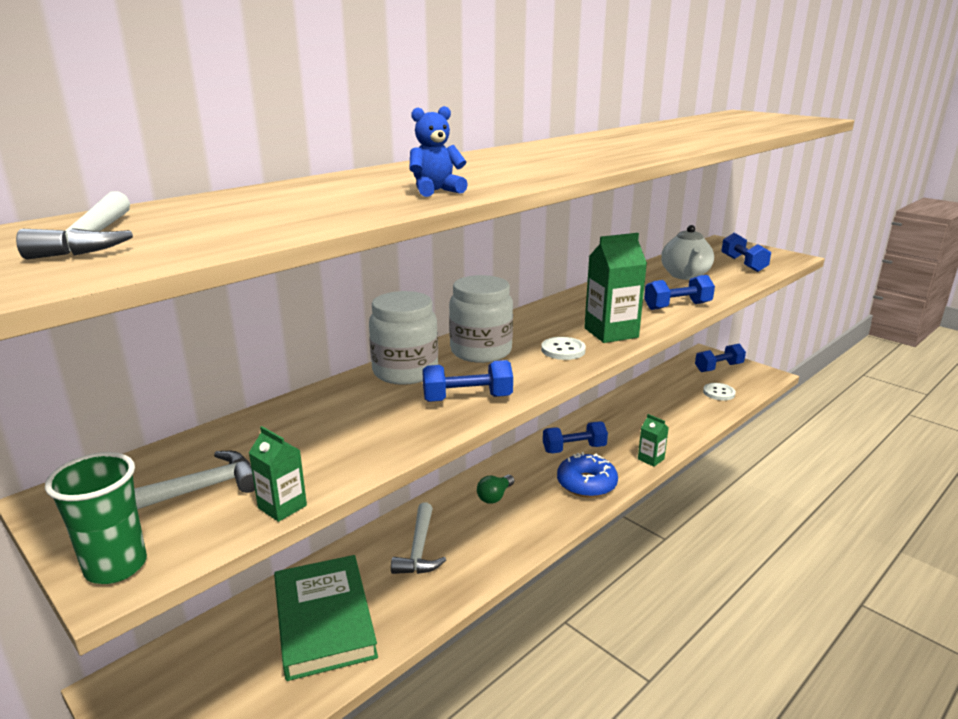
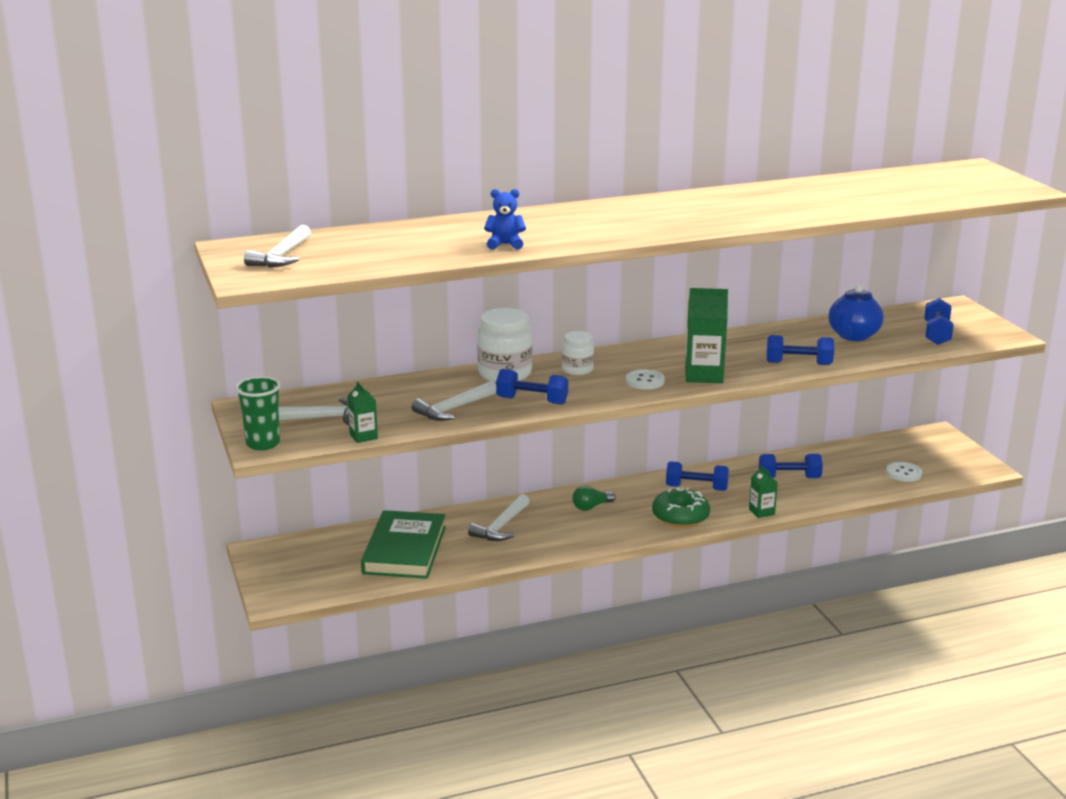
camera: 25 degrees right, 0 degrees up
(381, 431) = (453, 409): none -> white hammer
(481, 351) = (577, 369): white jar -> white jar, size x0.59
(586, 484) = (680, 516): blue donut -> green donut
(685, 275) = (853, 336): white teapot -> blue teapot
(718, 368) = (935, 450): blue dumbbell -> blue dumbbell (789, 478)

